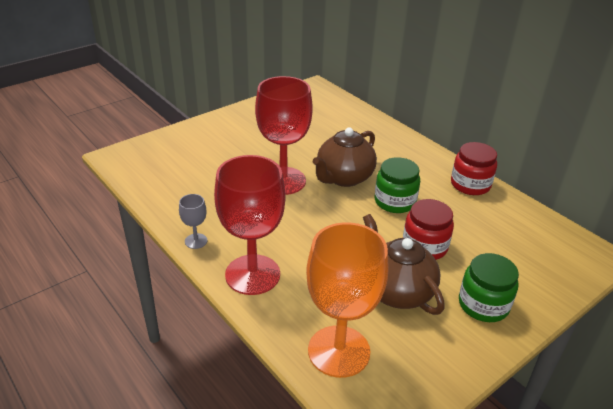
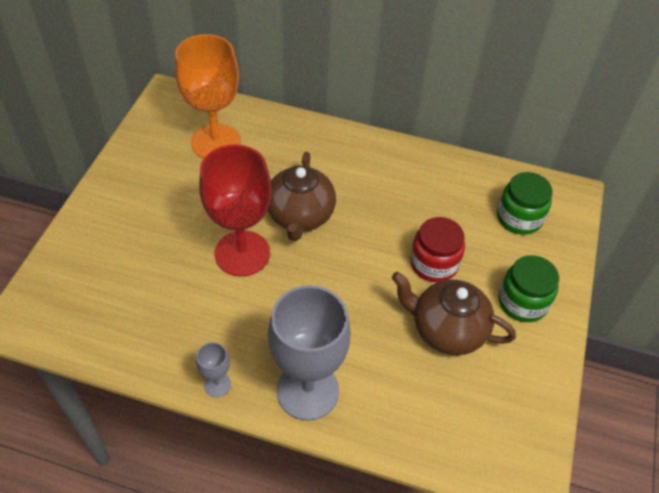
camera: 35 degrees left, 15 degrees up
(252, 274) = (307, 391): red goblet -> grey goblet
(339, 351) = (447, 426): orange goblet -> orange goblet (216, 142)
(395, 201) = (370, 222): green jar -> green jar (519, 218)
(470, 184) = (421, 163): red jar -> none

